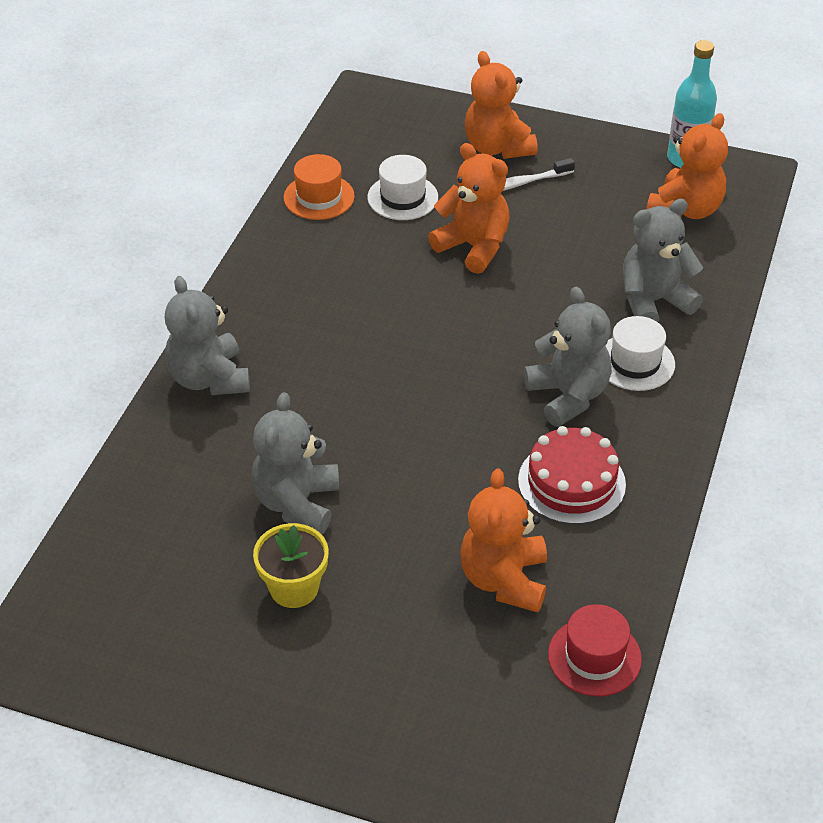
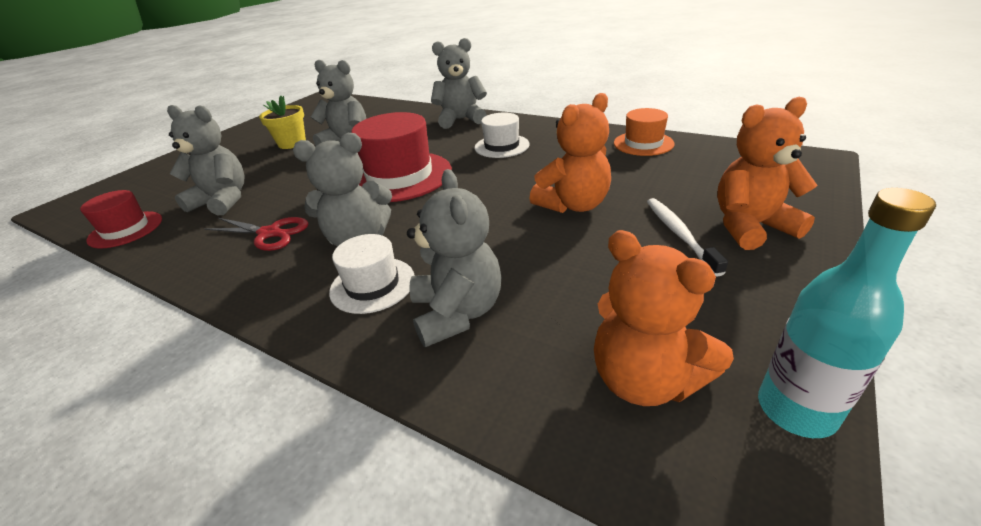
camera: 105 degrees right, 10 degrees down
(402, 197) = (647, 175): white hat -> white hat (502, 146)
(417, 402) = (399, 176): none -> red hat
(504, 579) = (222, 201): orange teddy bear -> grey teddy bear
(571, 482) = (270, 233): red cake -> red scissors

